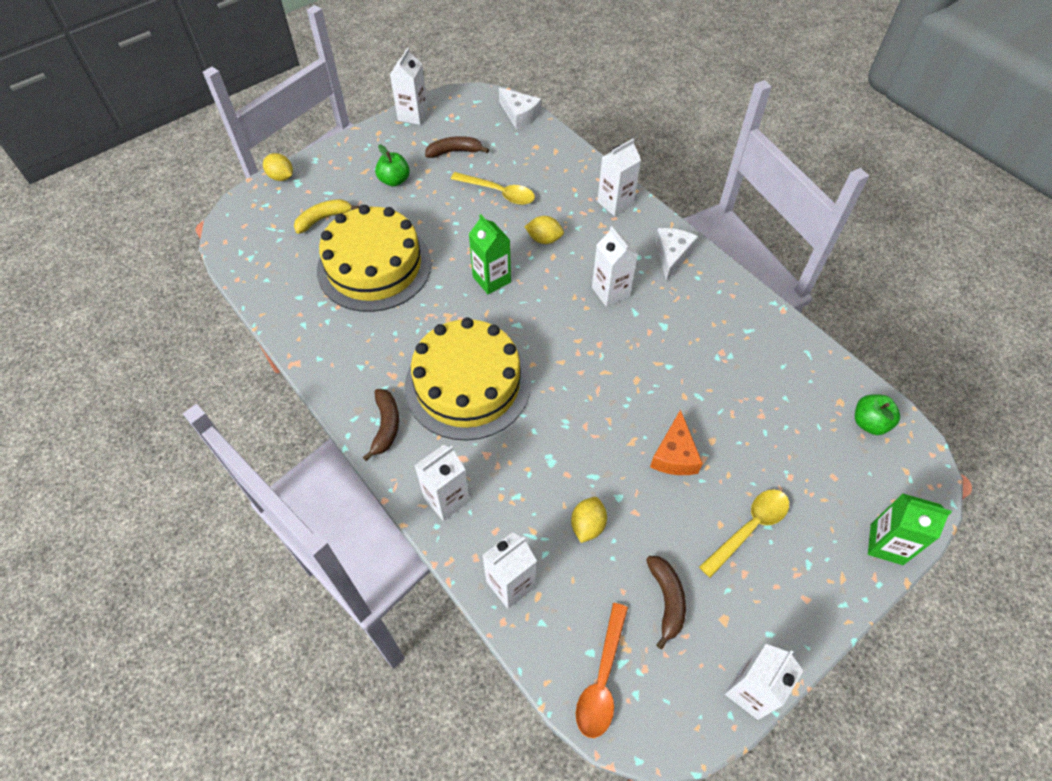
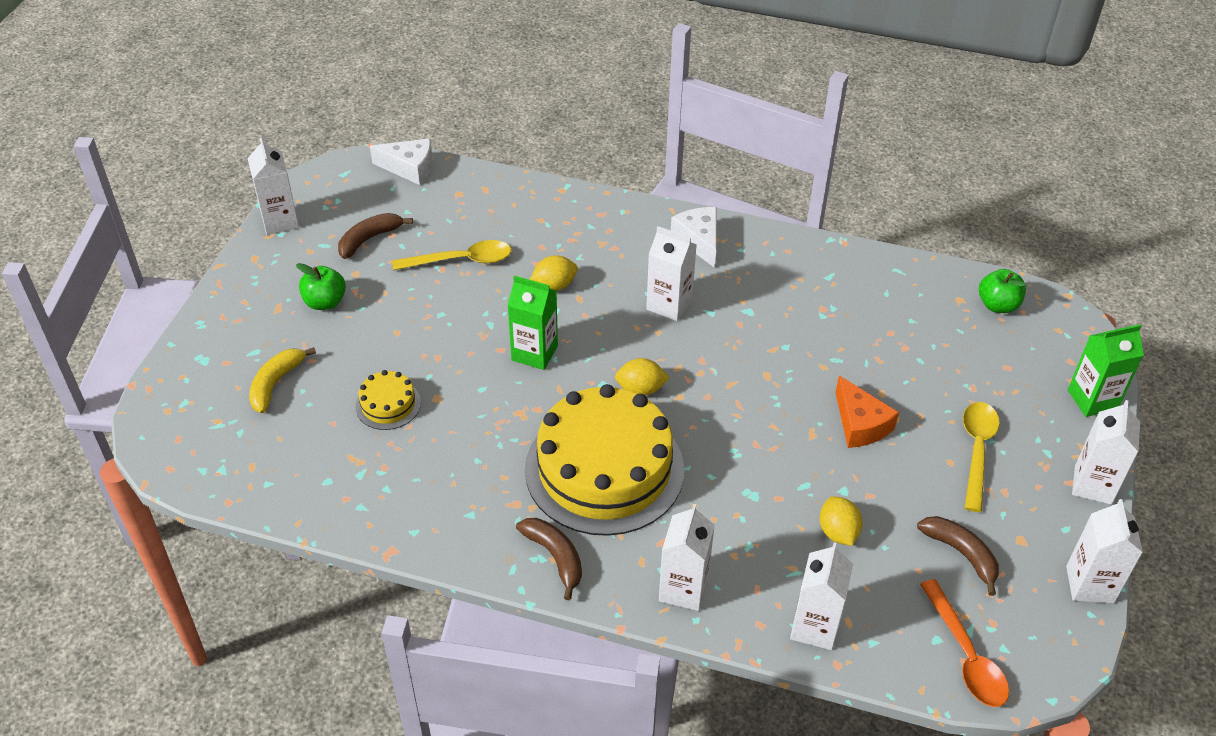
camera: 35 degrees left, 10 degrees down
(281, 177) = (174, 362): yellow lemon -> yellow lemon (640, 389)
(374, 266) = (388, 404): yellow cake -> yellow cake, size x0.42
(615, 203) = (596, 215): white carton -> white carton (1093, 485)

